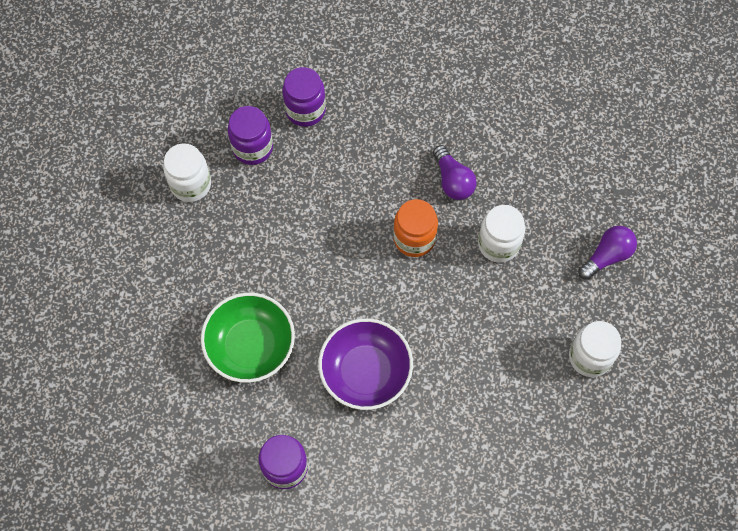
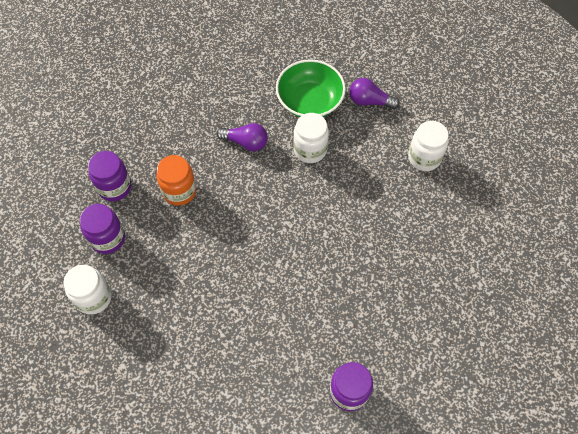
camera: 50 degrees left, 5 degrees down
(250, 346) = (244, 348): green bowl -> green bowl (310, 101)
(365, 372) = (326, 289): purple bowl -> none
(414, 238) = (263, 192): orange jar -> orange jar (179, 191)
(607, 256) = (369, 101): purple light bulb -> purple light bulb turned 75 degrees counterclockwise

